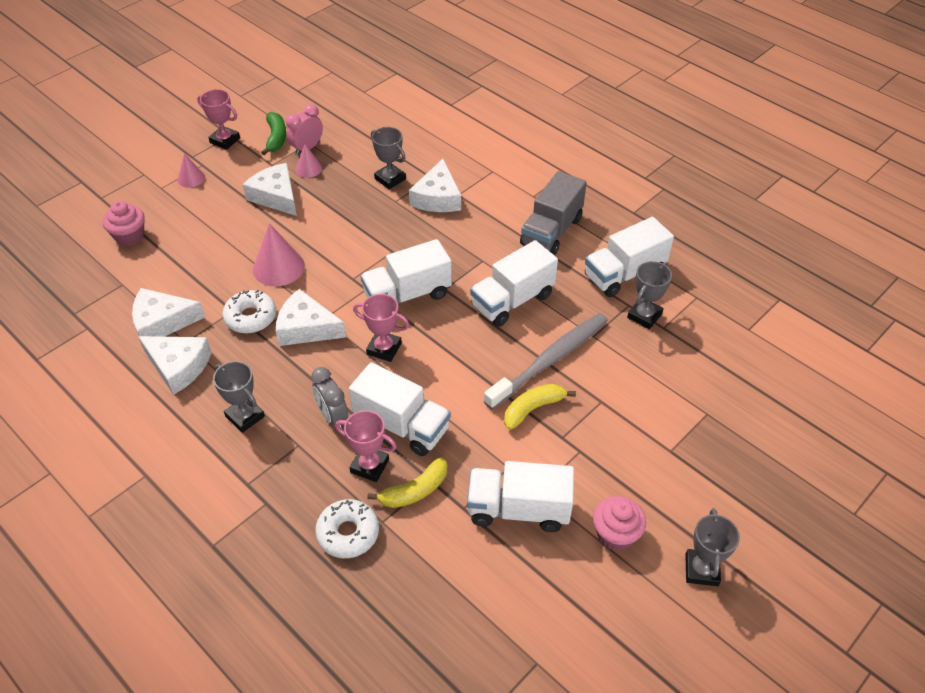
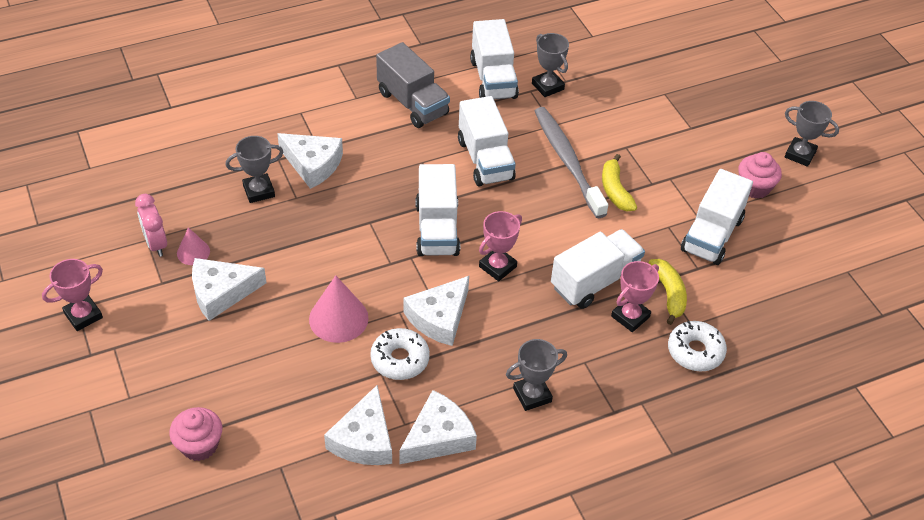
camera: 70 degrees left, 0 degrees up
(191, 178) = (133, 363): pink cone -> none
(276, 138) = (115, 266): green banana -> none
(332, 416) = (562, 327): grey clock -> none

